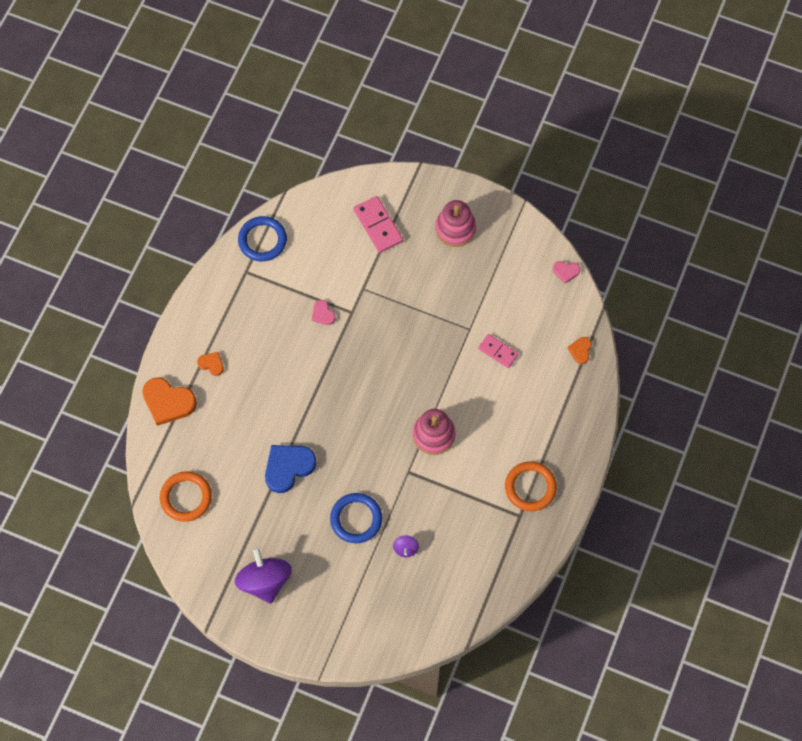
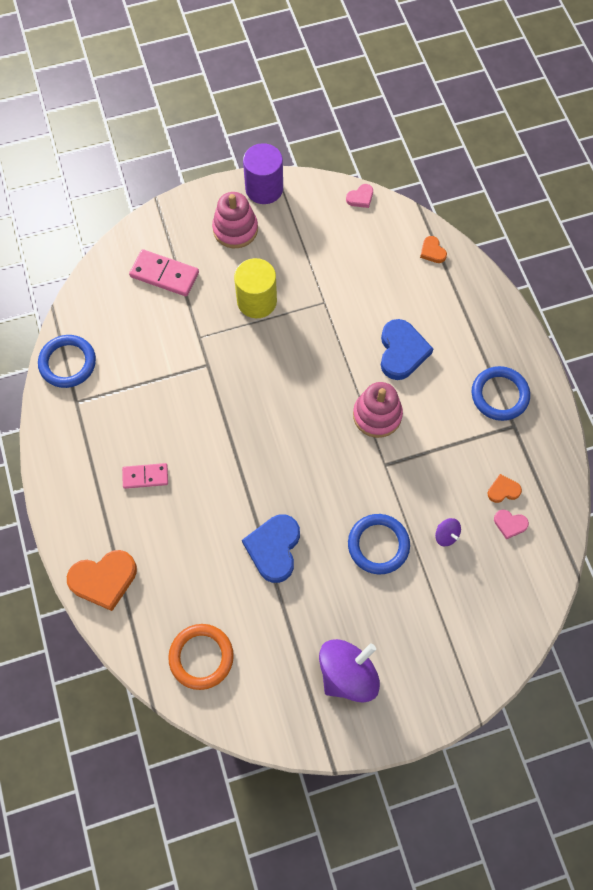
camera: 40 degrees left, 0 degrees up
(211, 364) = (116, 510): orange heart -> orange heart (503, 490)
(265, 581) = (347, 674): purple spinning top -> purple spinning top turned 105 degrees clockwise
(323, 314) = (182, 386): pink heart -> pink heart (510, 524)
(424, 292) = (257, 301): none -> yellow cylinder
(491, 405) = (402, 351): none -> blue heart
(498, 351) = (365, 303): pink domino -> pink domino (145, 476)
(502, 213) = (264, 188): none -> purple cylinder
(530, 487) = (499, 395): orange ring -> blue ring

